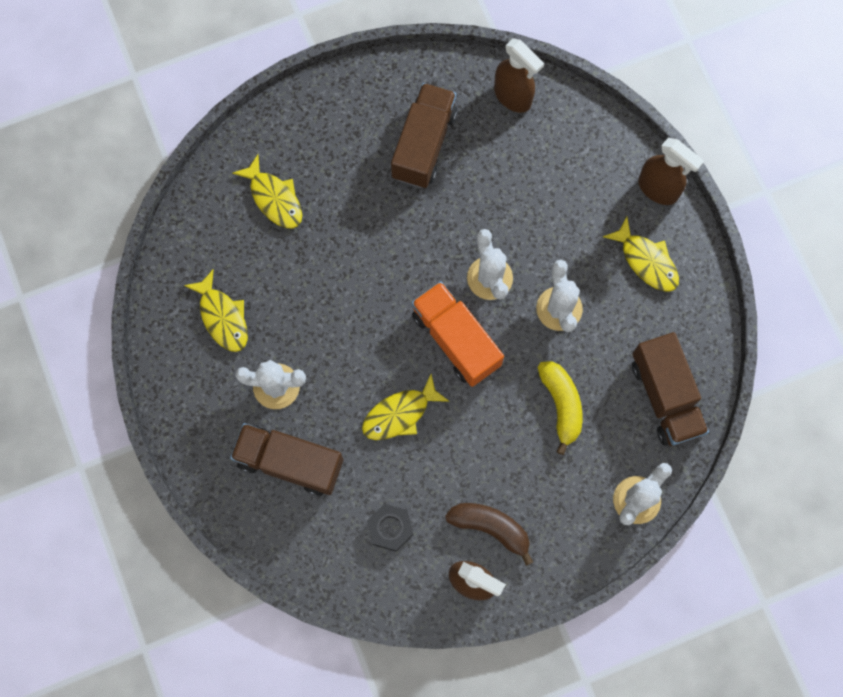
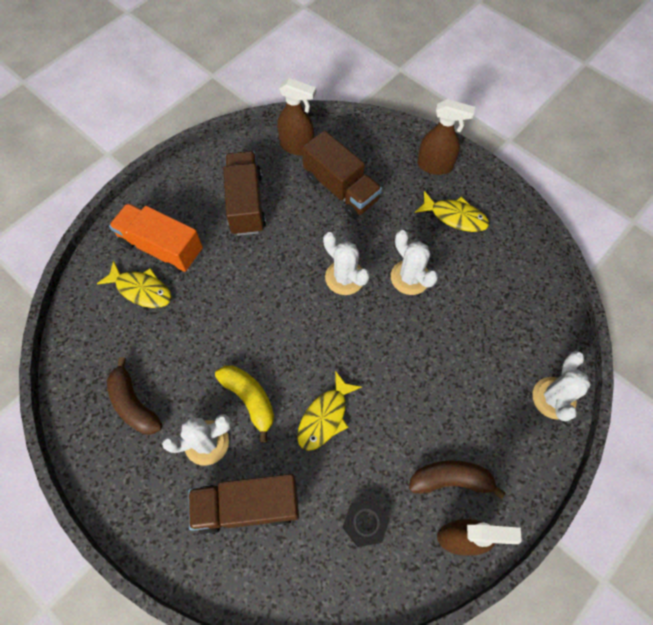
camera: 25 degrees left, 10 degrees down
(222, 317) = (134, 404): yellow fish -> brown banana
(456, 340) = (342, 336): orange truck -> orange truck (162, 247)
(561, 405) = (452, 349): yellow banana -> yellow banana (250, 399)
(665, 396) = (526, 307): brown truck -> brown truck (341, 189)

